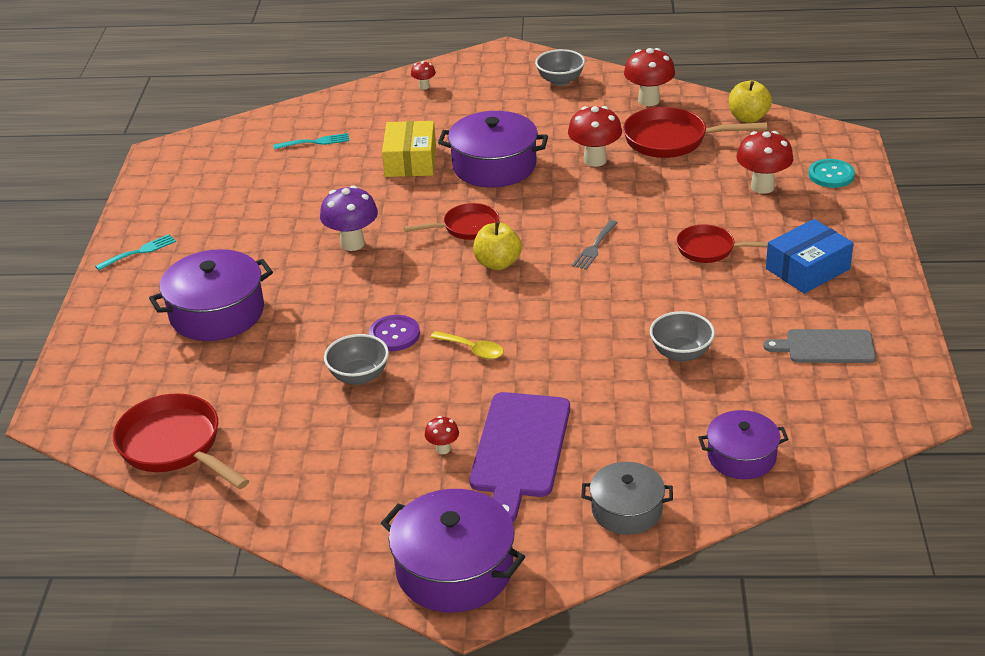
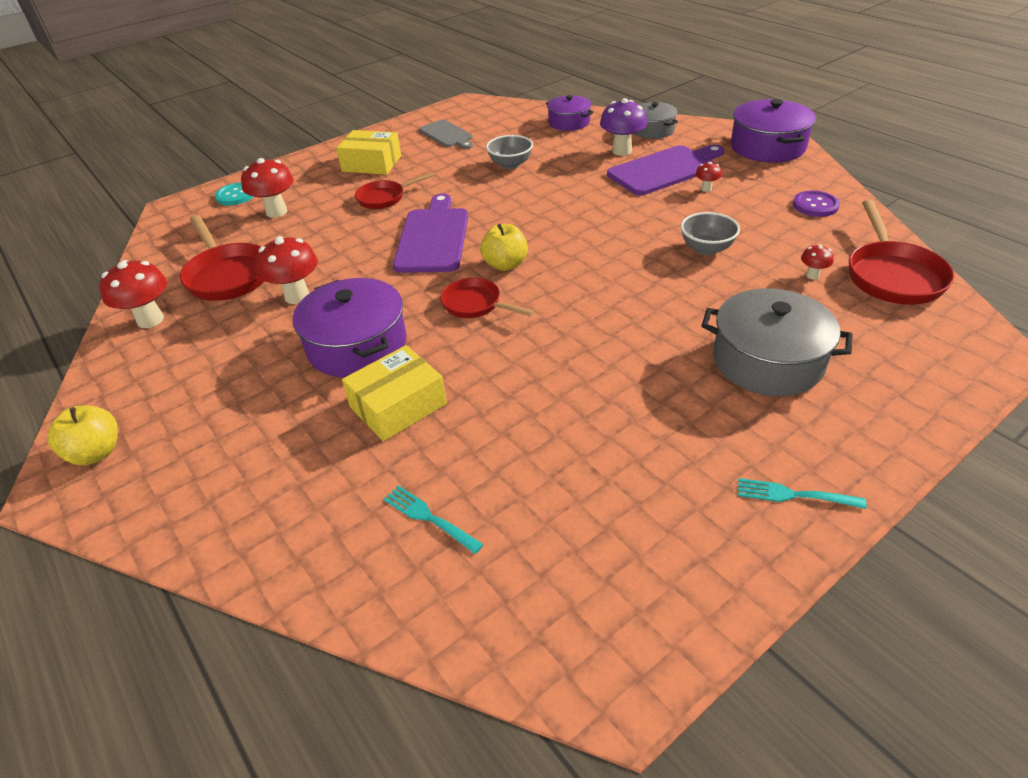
camera: 130 degrees left, 5 degrees up
(217, 313) = (767, 361): purple pot -> grey pot
(352, 243) = (575, 351): purple mushroom -> purple mushroom (621, 151)
(394, 335) = (647, 260): purple button -> purple button (815, 205)
(424, 87) = (206, 509): red mushroom -> red mushroom (812, 275)
(473, 350) = (612, 224): yellow spoon -> none
(560, 80) = (129, 398): grey bowl -> none
(594, 247) = (433, 237): grey fork -> purple cutting board
(710, 249) = (385, 198): red pan -> red pan turned 90 degrees clockwise
(748, 118) = (158, 258): yellow apple -> yellow apple (96, 453)
(807, 269) = (372, 163): blue box -> yellow box

